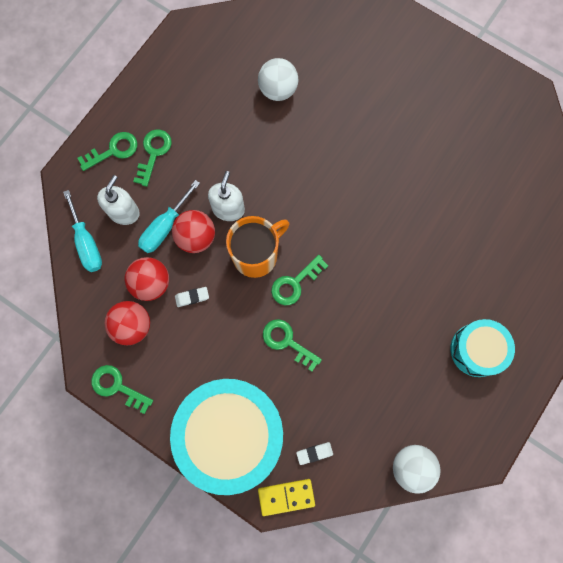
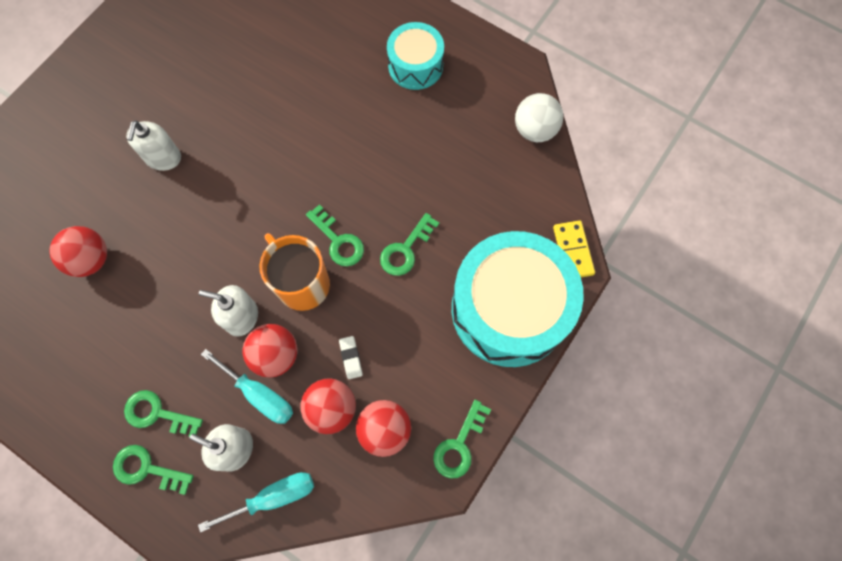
camera: 90 degrees left, 5 degrees down
(113, 151) = (147, 469): green key -> green key turned 45 degrees counterclockwise
(278, 90) = (91, 260): white ball -> red ball
(314, 453) = (526, 222): white eraser -> none
(370, 134) = (163, 158): none -> white soap dispenser

